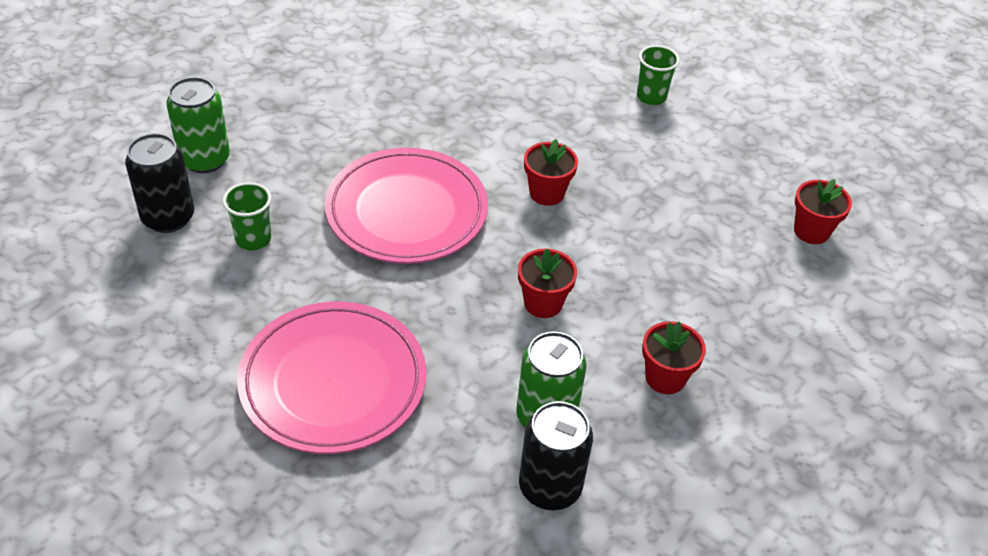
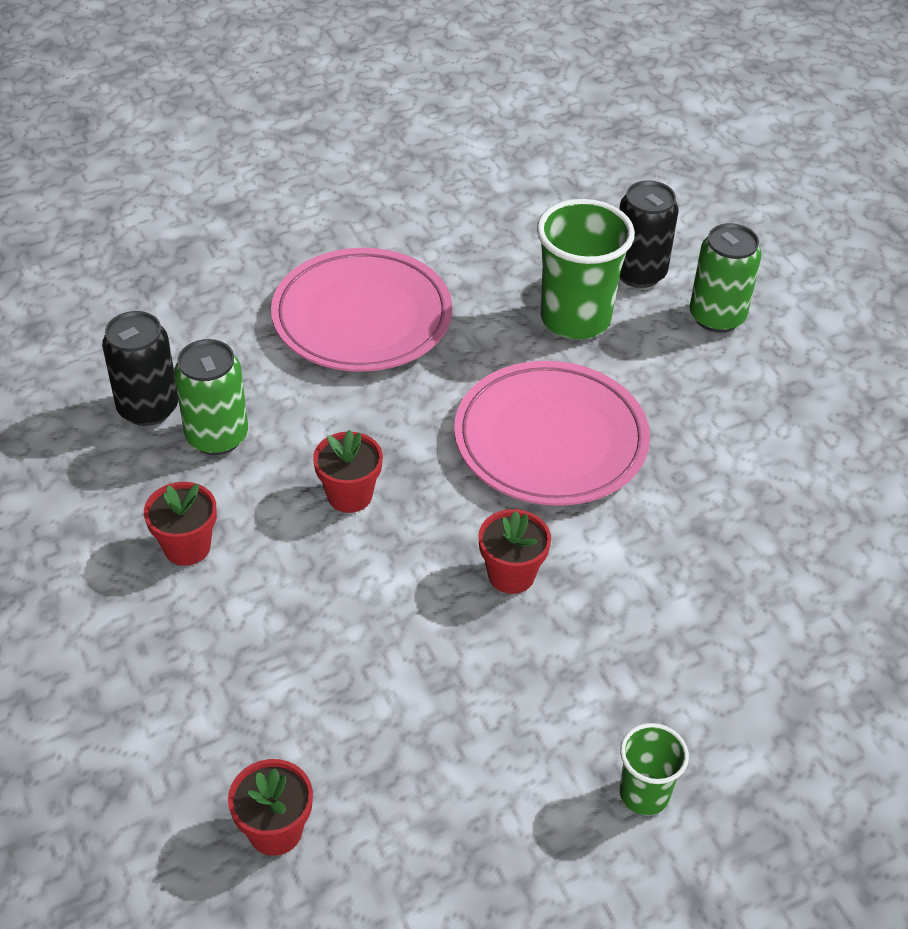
camera: 120 degrees right, 0 degrees up
(253, 239) = (575, 319): green cup -> green cup, size x1.86

